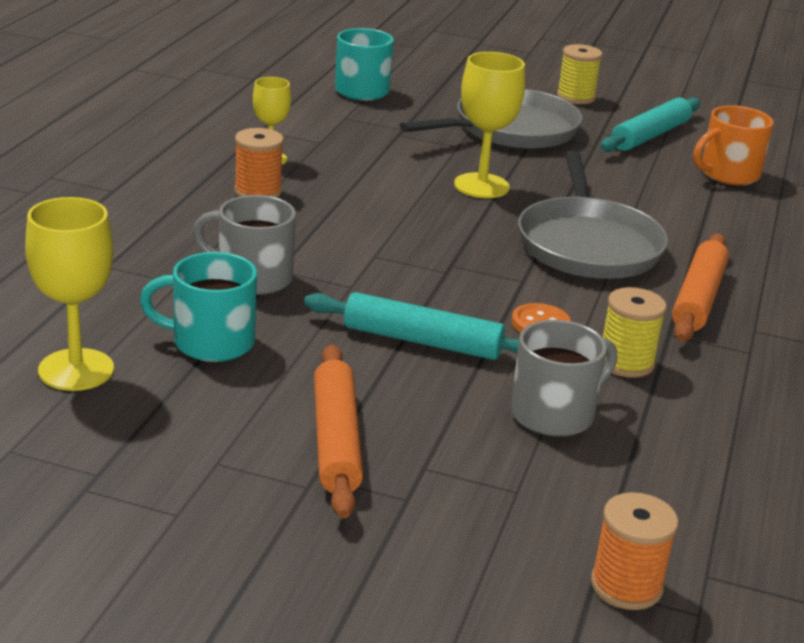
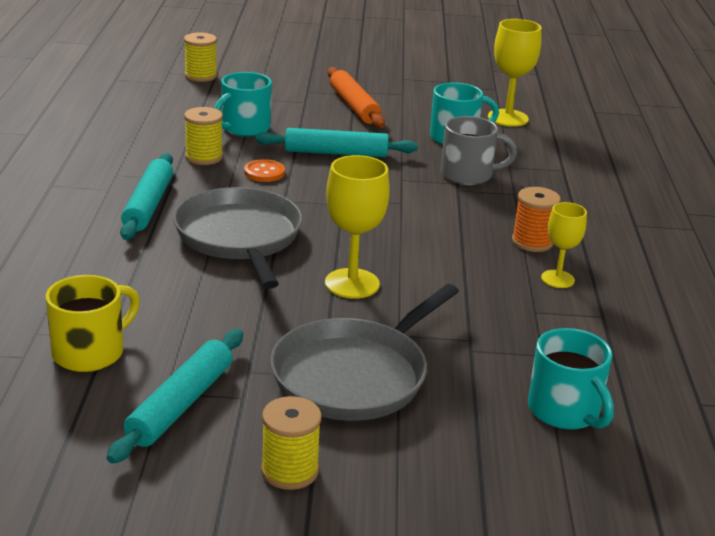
camera: 165 degrees right, 0 degrees up
(554, 413) = (244, 128): grey mug -> turquoise mug
(626, 586) = (200, 76): orange spool -> yellow spool
(698, 298) = (148, 205): orange rolling pin -> turquoise rolling pin
(727, 174) = (90, 352): orange mug -> yellow mug

